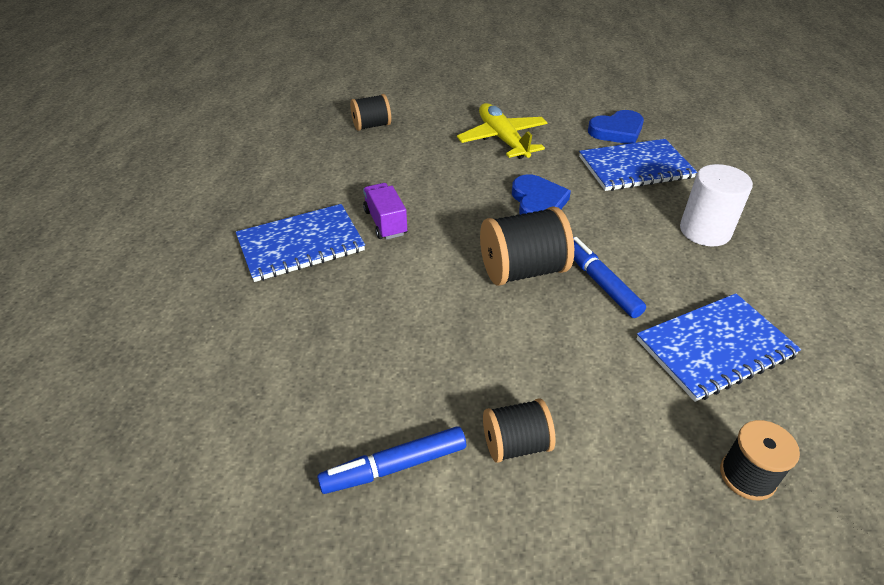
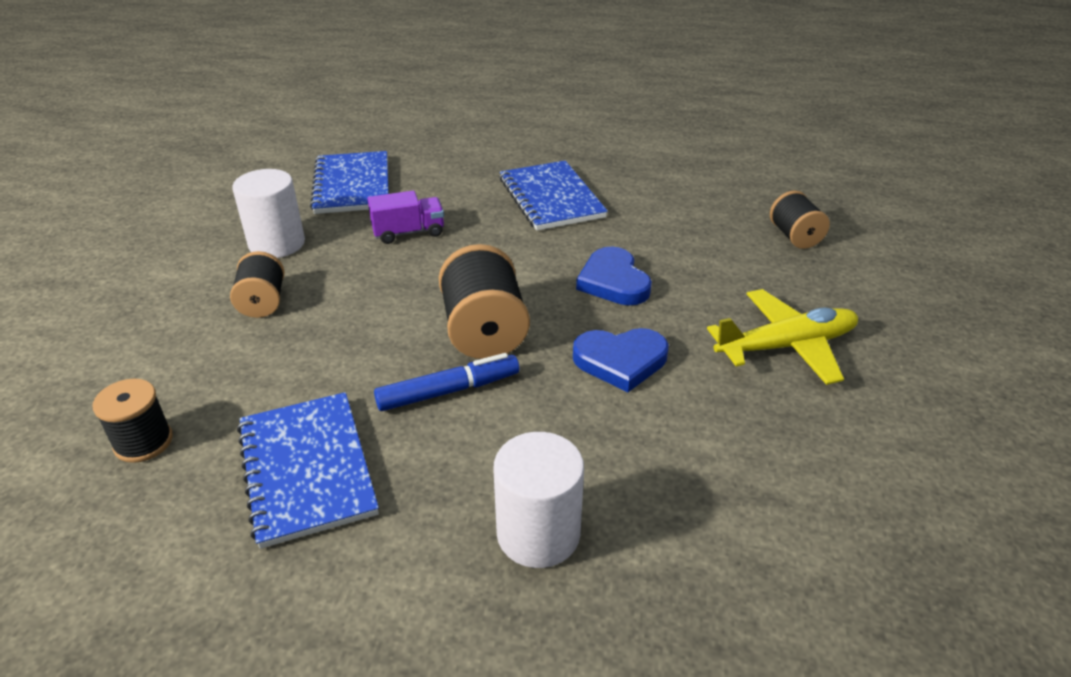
camera: 95 degrees right, 5 degrees down
(385, 222) = (583, 244): purple truck -> purple truck (408, 232)
(394, 466) = (277, 244): blue marker -> white cylinder
(617, 131) = (852, 492): blue heart -> blue heart (613, 281)
(635, 167) = (723, 489): blue notebook -> blue notebook (352, 185)

